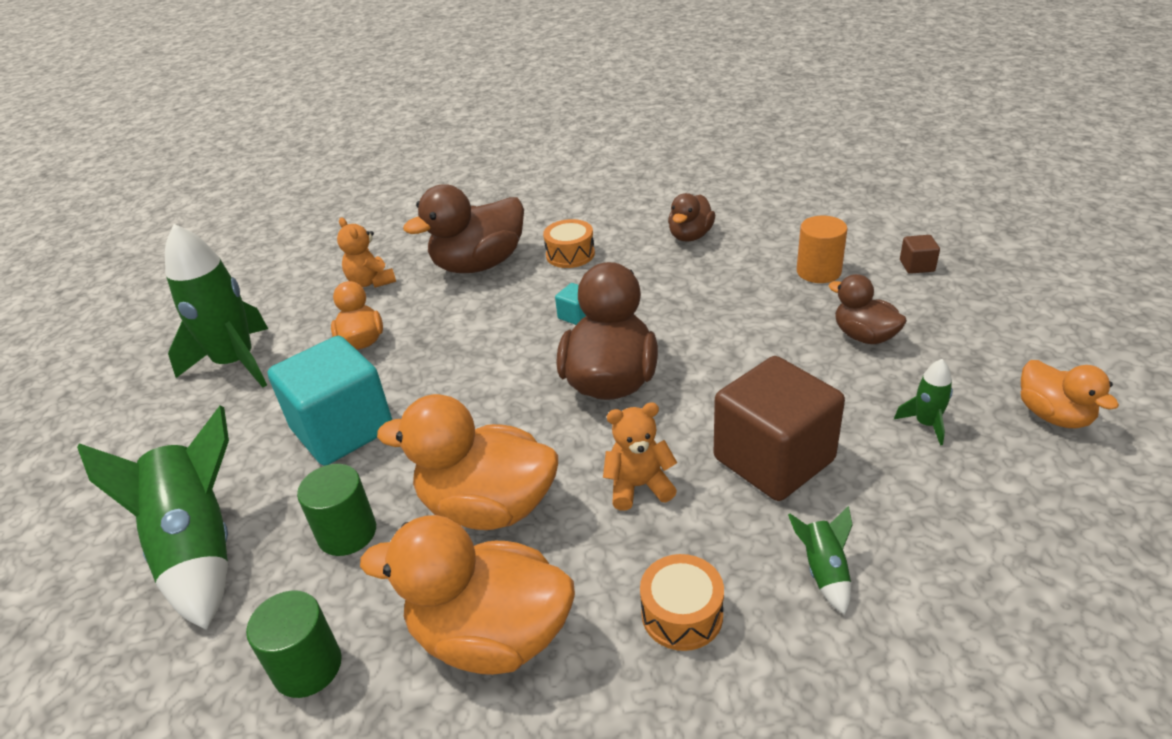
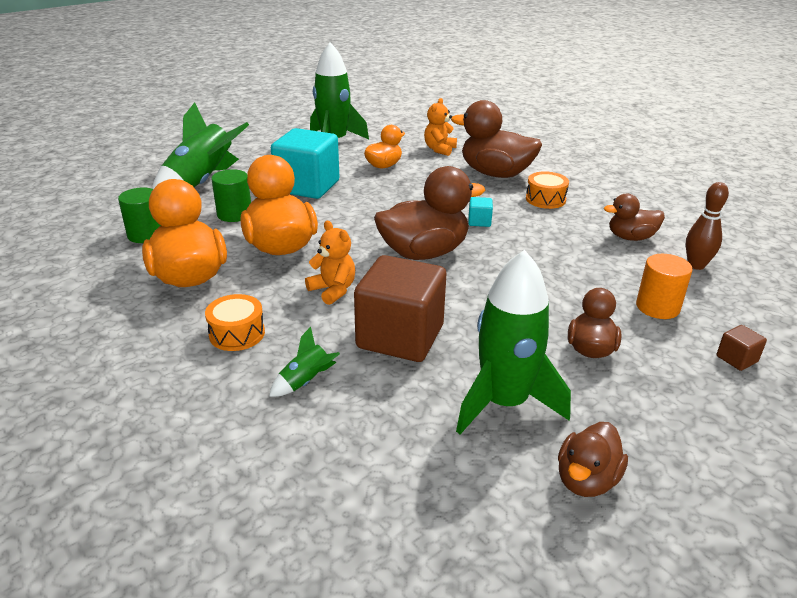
camera: 55 degrees right, 5 degrees down
(764, 223) = (696, 265): none -> brown bowling pin
(926, 424) = (504, 403): green rocket -> green rocket, size x2.28
(1053, 415) = (586, 480): orange duck -> brown duck

